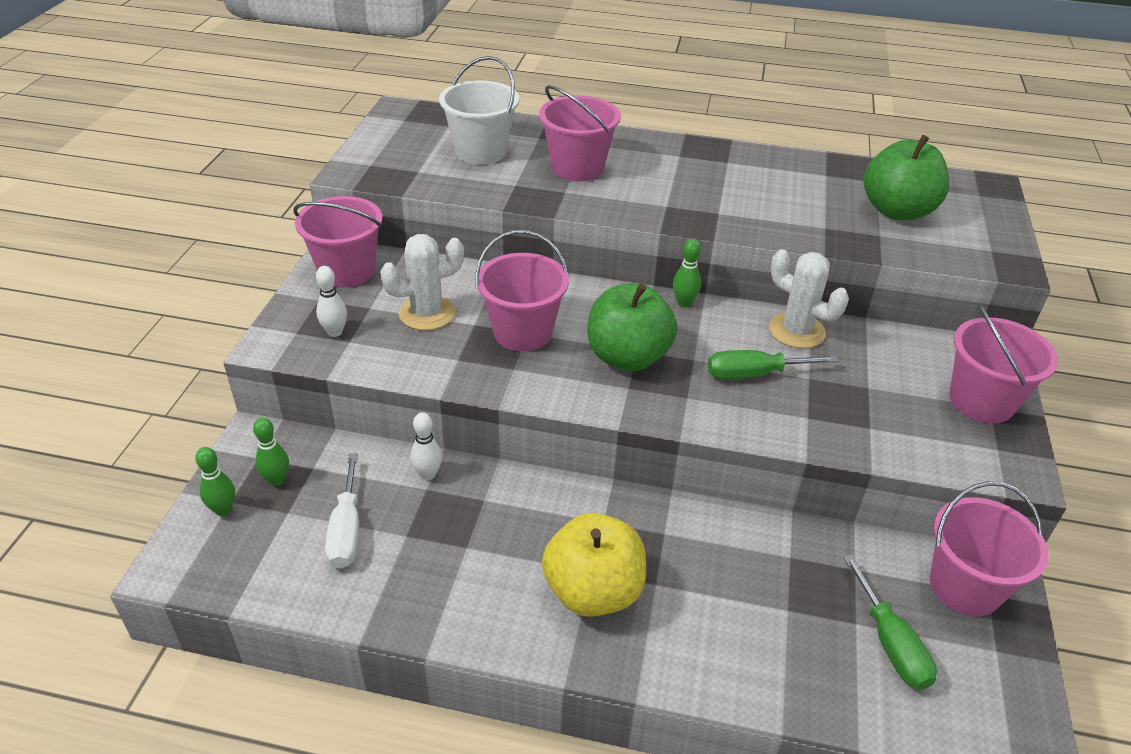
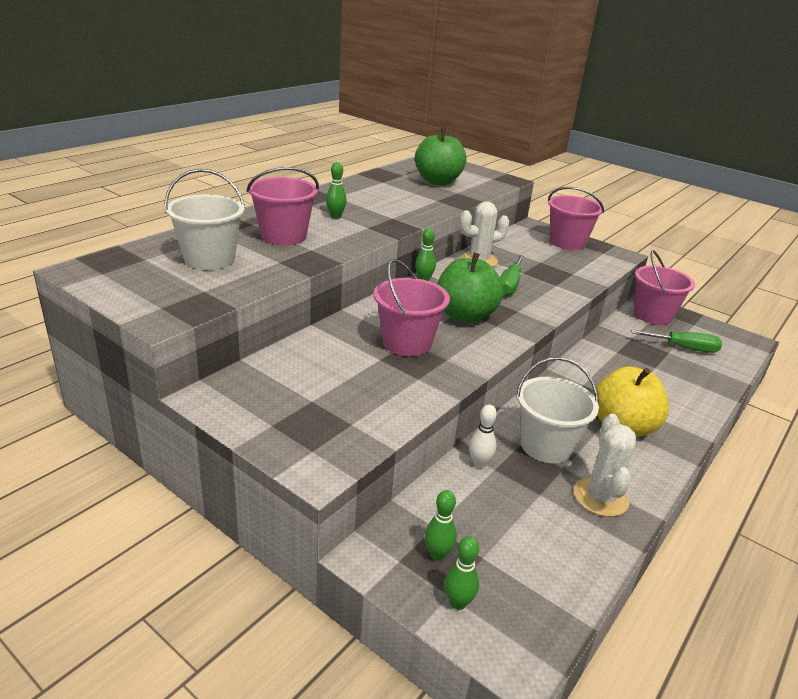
camera: 65 degrees left, 10 degrees down
(335, 332) = (331, 428): white bowling pin -> none
(346, 530) = (520, 525): white screwdriver -> none
(347, 271) = (242, 398): pink bucket -> none
(427, 313) = (346, 375): white cactus -> white cactus (600, 497)
(498, 523) = (546, 445): none -> white bucket
(669, 178) = (335, 216): none -> green bowling pin

